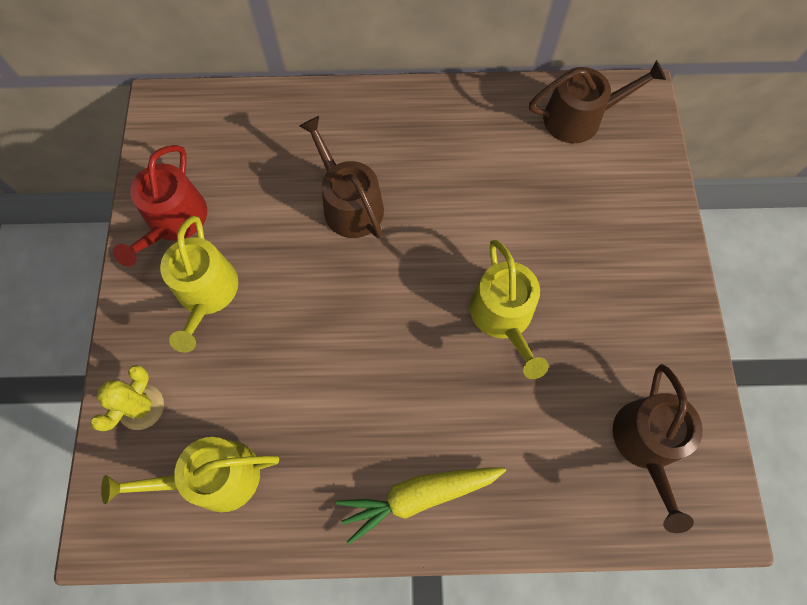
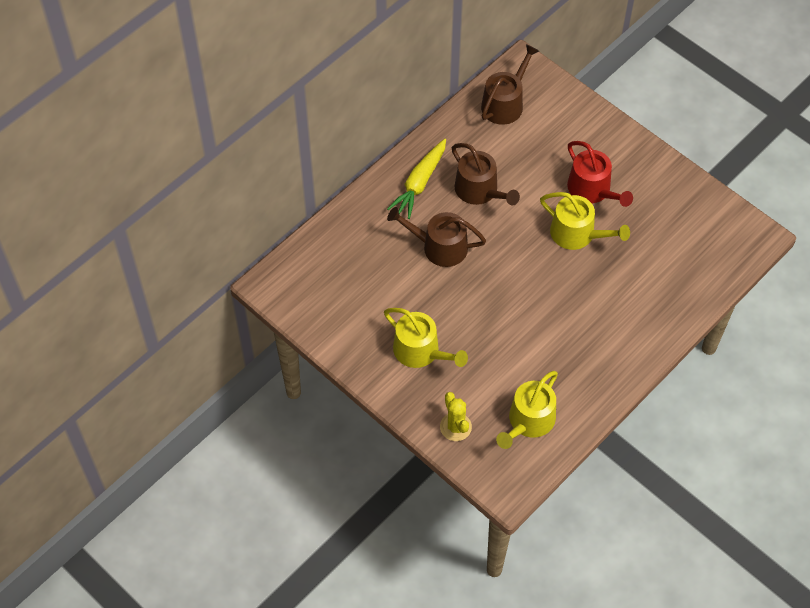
camera: 45 degrees left, 10 degrees down
(174, 221) = (358, 334): red watering can -> red watering can (592, 190)
(419, 496) = (627, 343): yellow carrot -> yellow carrot (419, 183)
(646, 444) = (699, 233): brown watering can -> brown watering can (480, 191)

